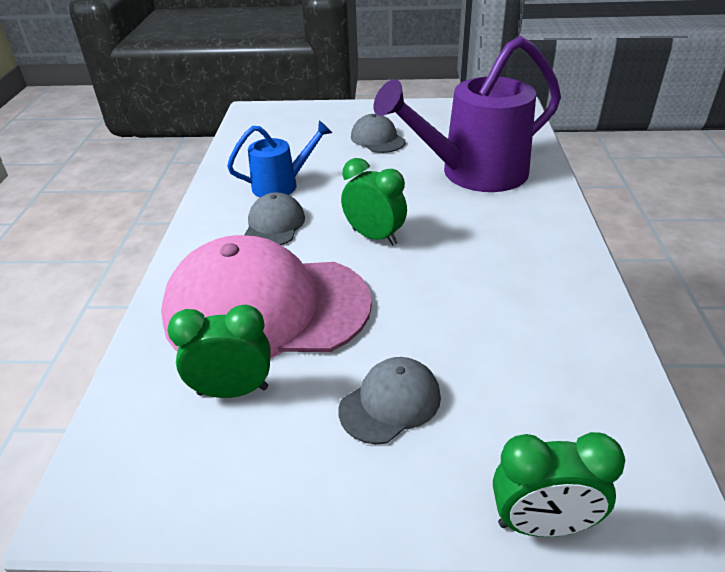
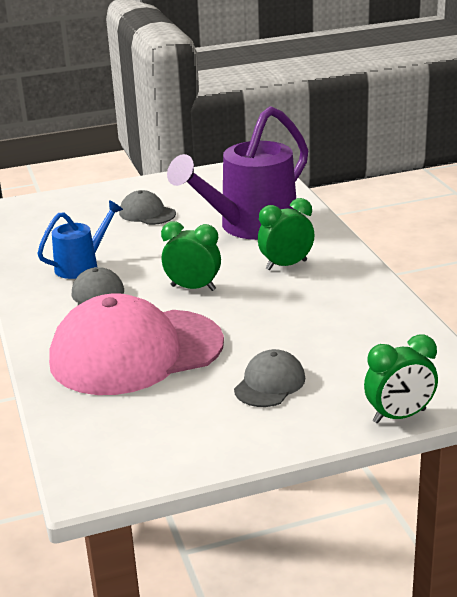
camera: 20 degrees left, 10 degrees down
(233, 391) = (147, 404): green clock -> green clock (286, 265)

